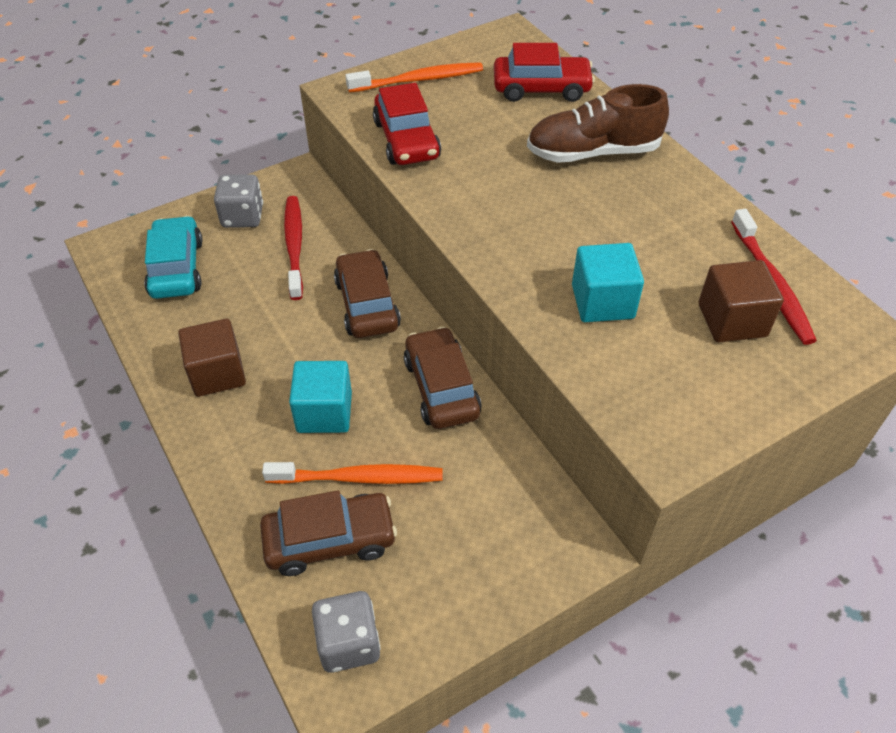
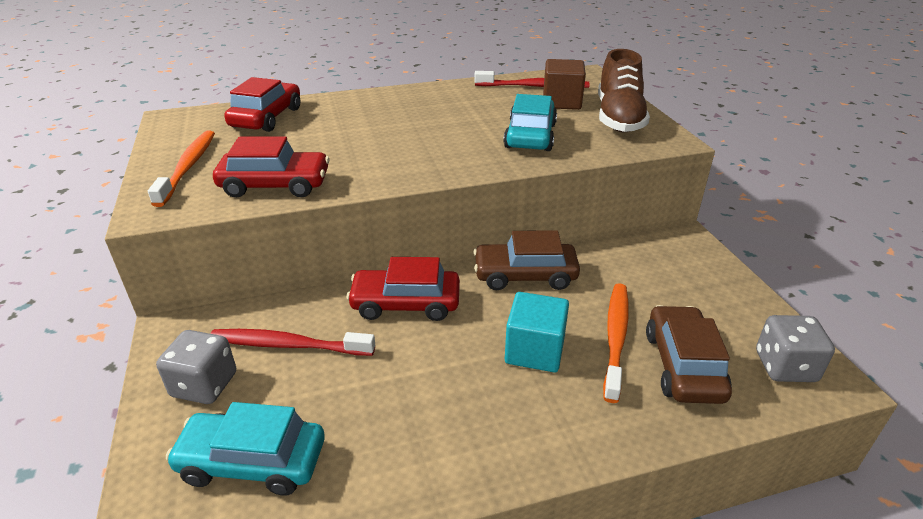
camera: 75 degrees left, 15 degrees down
(217, 373) = (455, 432): brown cube -> none
(367, 304) = (405, 304): brown car -> red car
(593, 152) = (366, 113): brown shoe -> brown shoe (618, 118)
(602, 301) = (530, 136): turquoise cube -> turquoise car

